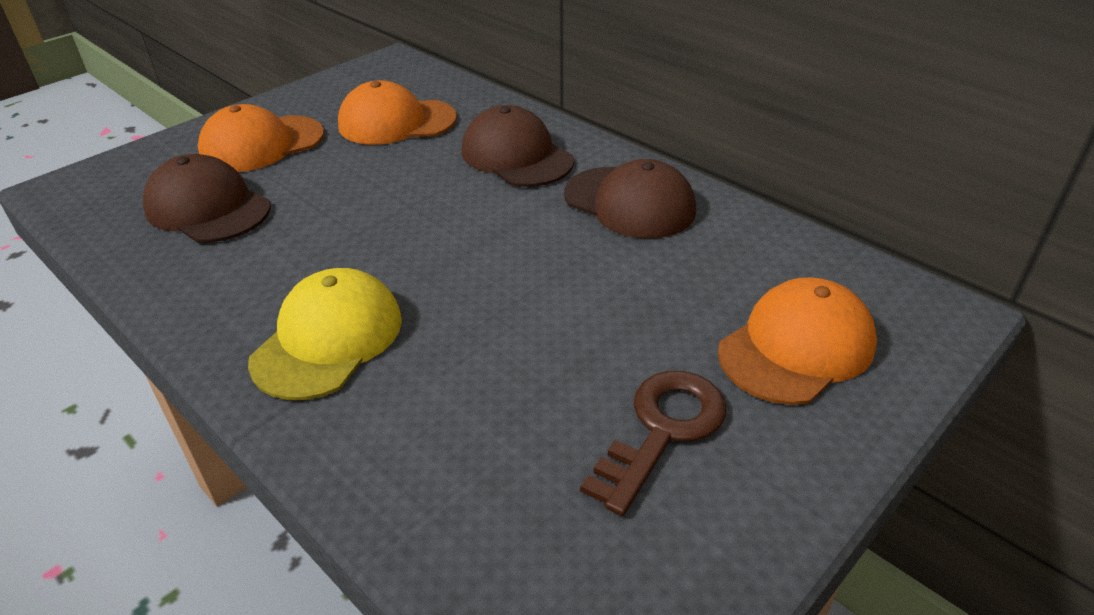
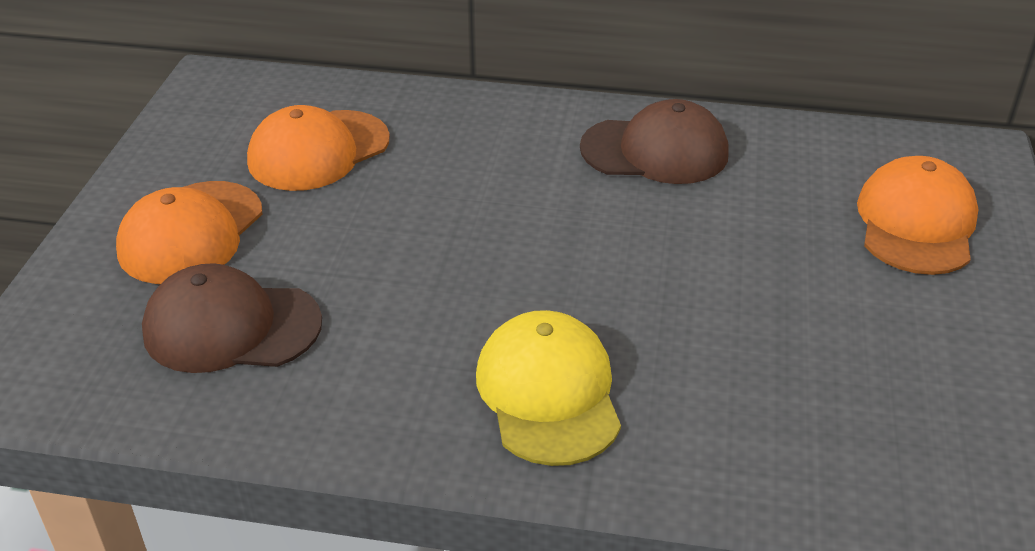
camera: 35 degrees left, 0 degrees up
(516, 156) = (495, 143): brown cap -> none
(662, 430) = (899, 331): brown key -> none

